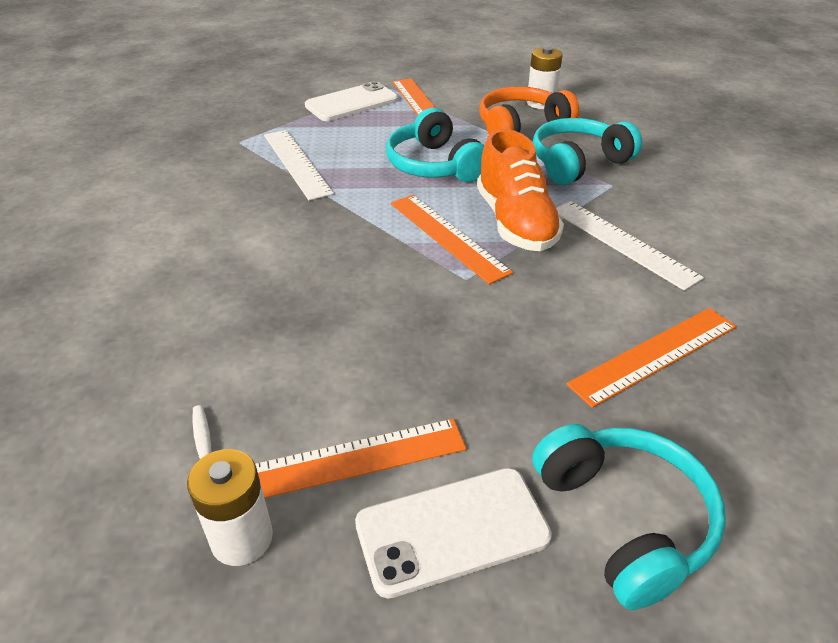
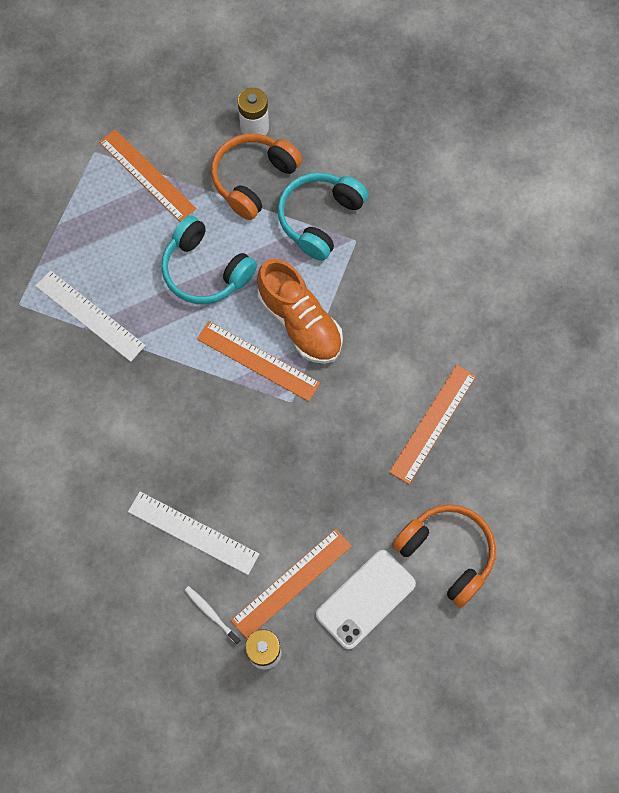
camera: 25 degrees left, 30 degrees up
(352, 103) = (81, 197): white phone -> none
(623, 243) = (384, 314): white ruler -> white ruler (193, 532)
(624, 520) = (447, 553): turquoise headphones -> orange headphones

